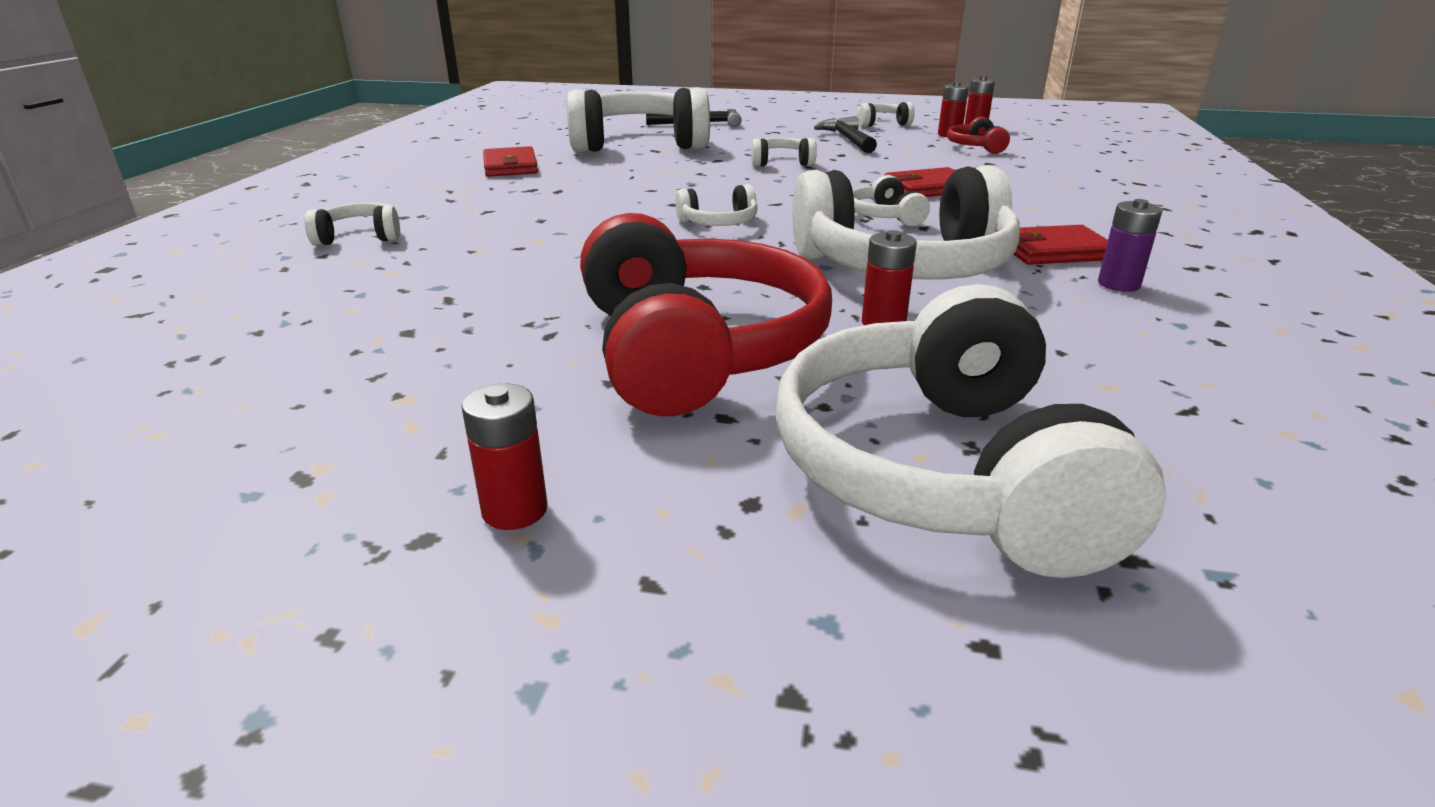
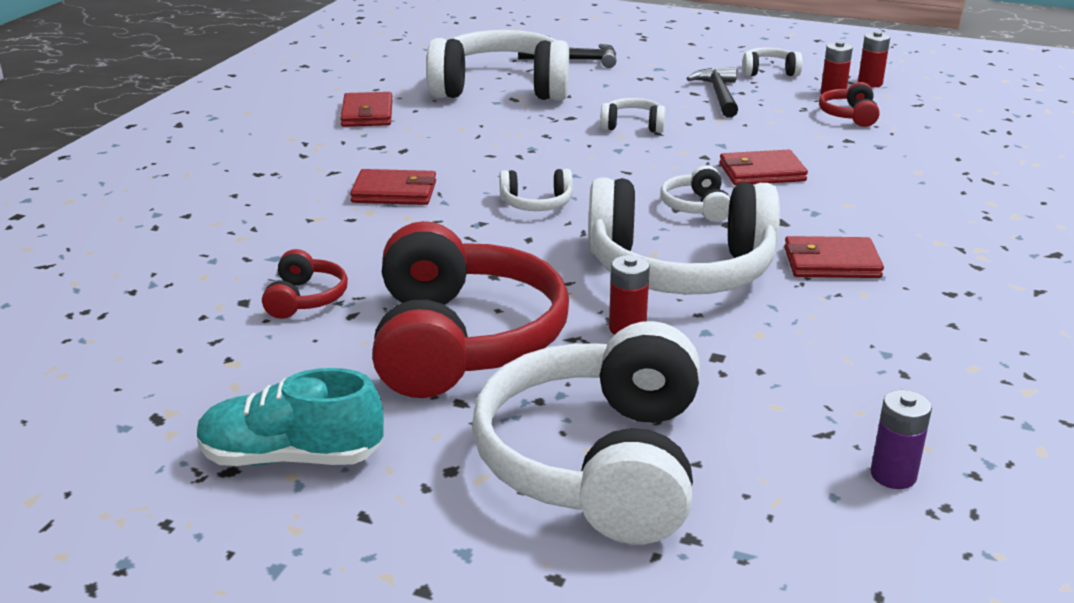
camera: 10 degrees right, 0 degrees up
(359, 237) = (218, 196): white headphones -> none
(486, 323) = (305, 298): none -> red headphones
(515, 510) = (291, 457): red battery -> turquoise shoe
(561, 223) = (394, 192): none -> red wallet
(1118, 284) = (864, 306): purple battery -> purple battery (893, 475)

